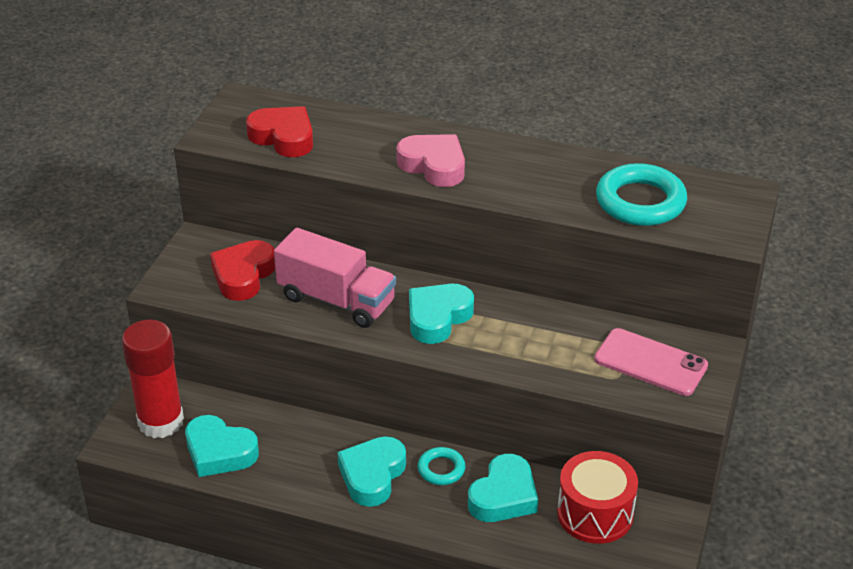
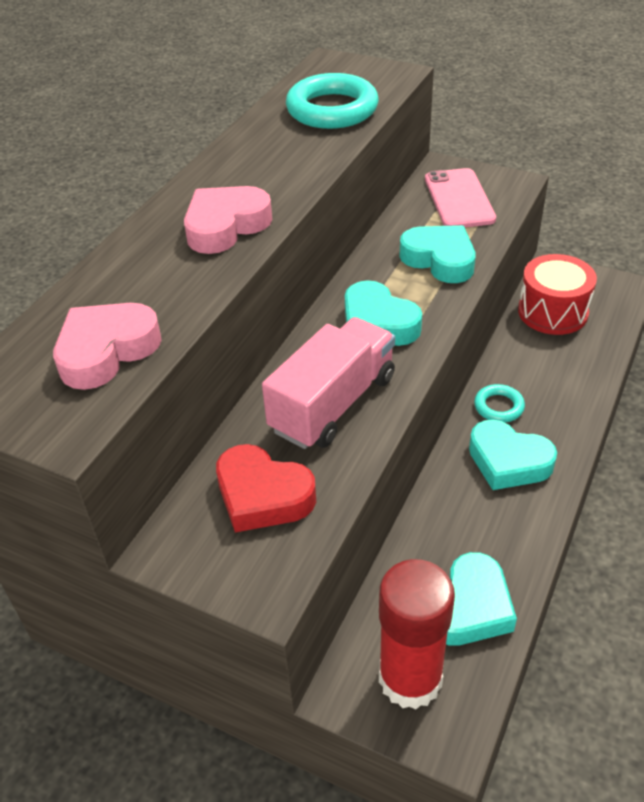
camera: 80 degrees left, 5 degrees up
(283, 137) = (106, 351): red heart -> pink heart
(503, 496) = (534, 366): turquoise heart -> turquoise heart (439, 259)
(650, 362) = (459, 199): pink phone -> pink phone turned 45 degrees counterclockwise

